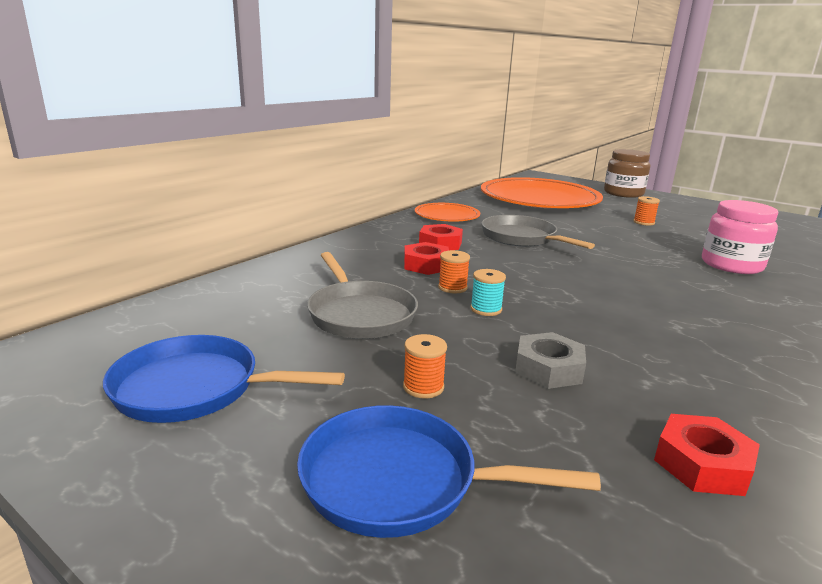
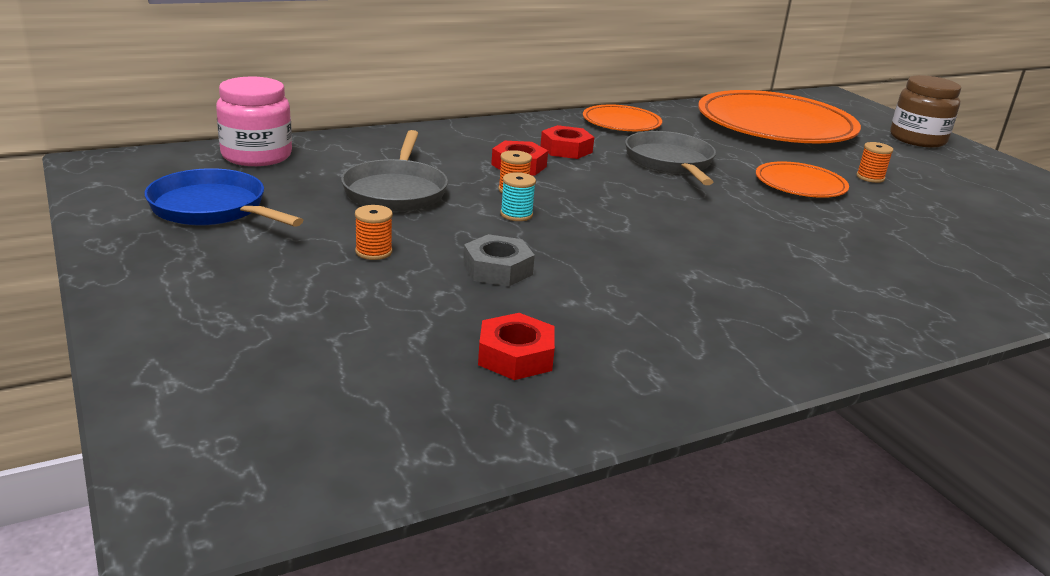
camera: 25 degrees right, 5 degrees up
(400, 481) = (280, 295): blue pan -> none
(618, 236) = (800, 184): none -> orange plate
(731, 265) = (890, 244): pink jar -> pink jar (256, 155)

